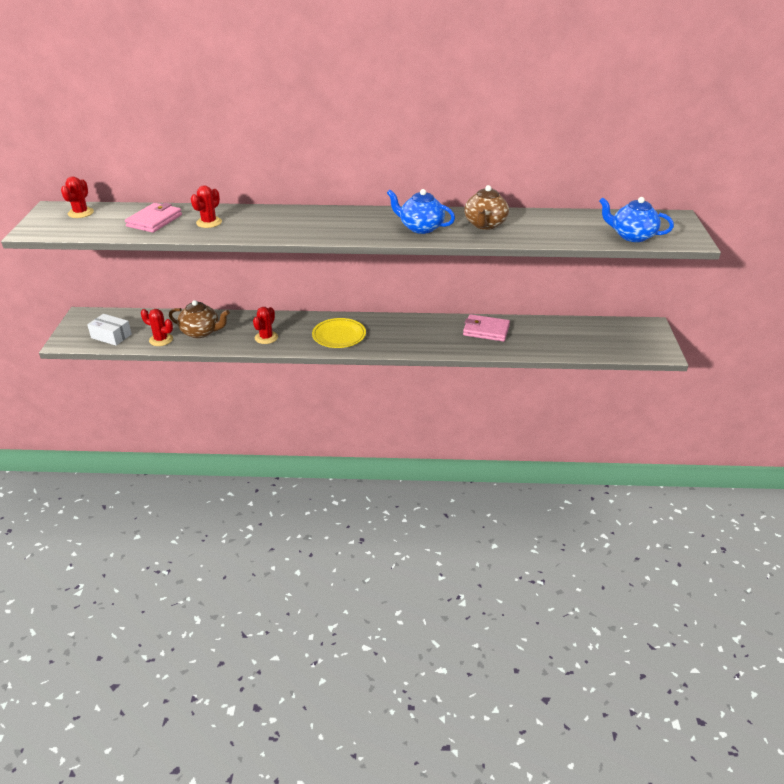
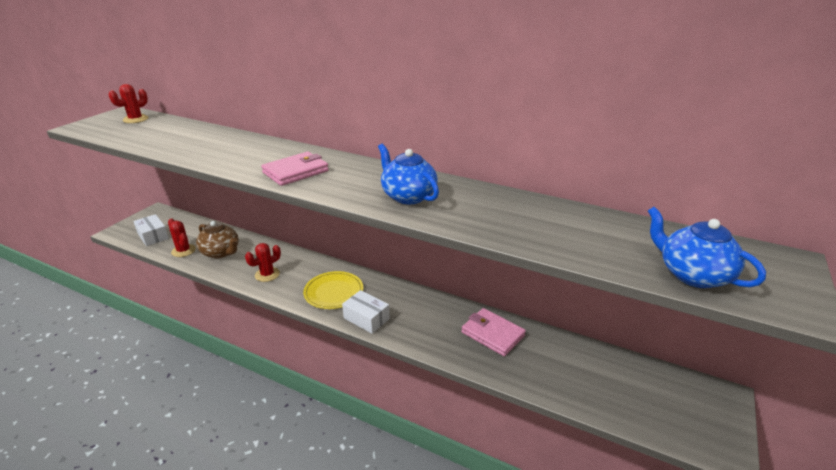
camera: 25 degrees right, 5 degrees down
(154, 220) = (176, 136): pink wallet -> pink wallet (295, 172)
(209, 222) = (215, 147): red cactus -> none
(383, 345) = (366, 318): none -> white box
(485, 224) = (489, 209): brown teapot -> none

